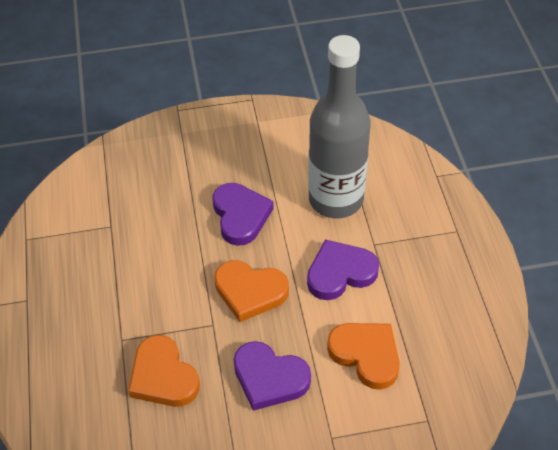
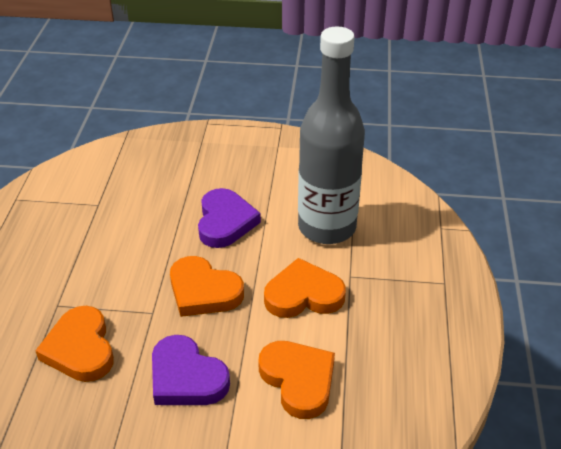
camera: 15 degrees right, 10 degrees down
(340, 273) = (303, 295): purple heart -> orange heart

